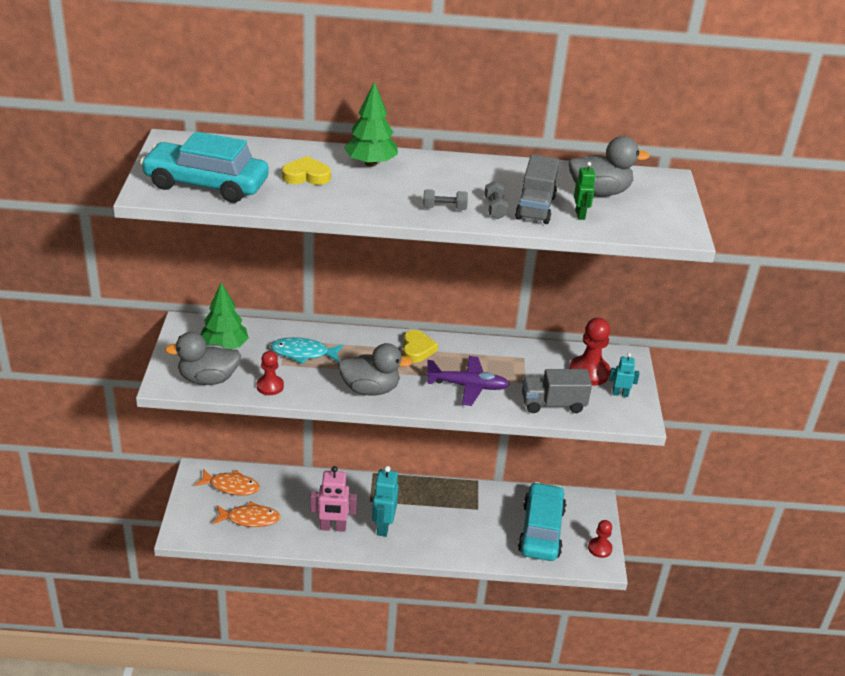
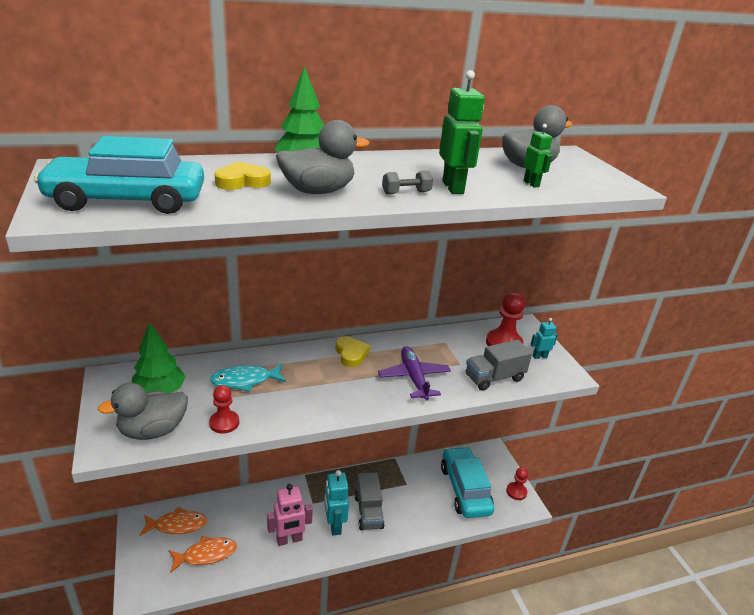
camera: 20 degrees left, 5 degrees down
(370, 389) = (327, 402): grey duck -> grey duck (318, 191)
(467, 386) = (414, 378): purple plane -> purple plane turned 90 degrees counterclockwise
(495, 208) = (453, 187): grey dumbbell -> green robot
(535, 207) = (488, 183): grey truck -> grey truck (368, 511)

